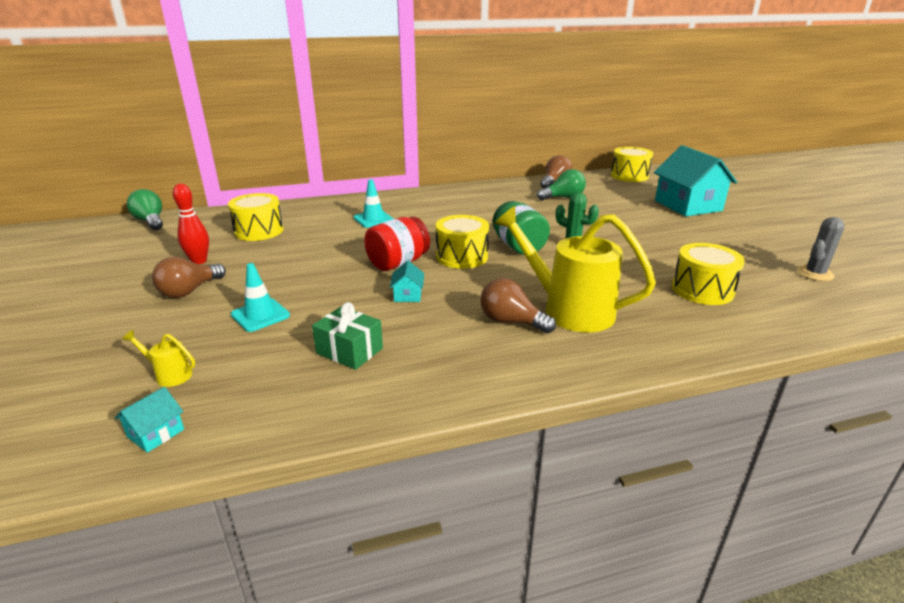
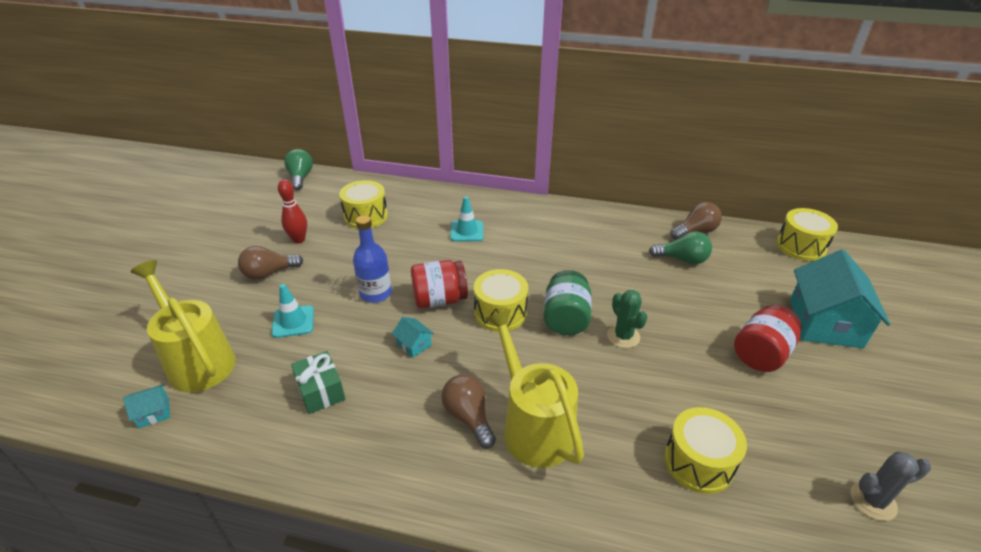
camera: 30 degrees right, 10 degrees up
(169, 375) = (197, 360): yellow watering can -> yellow watering can, size x2.47
(329, 274) = (375, 293): none -> blue bottle
(408, 295) = (414, 344): turquoise house -> turquoise house turned 75 degrees counterclockwise
(670, 228) = (761, 354): none -> red jar

